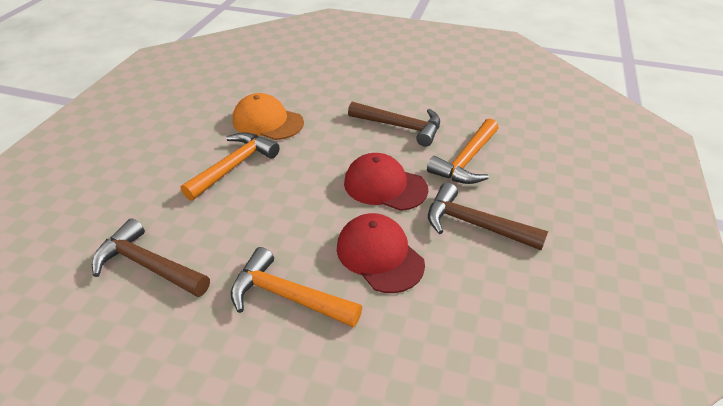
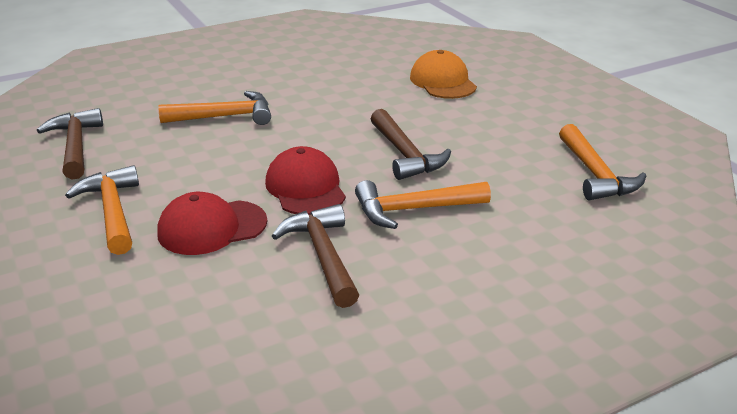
camera: 45 degrees right, 10 degrees down
(267, 122) = (303, 99): orange cap -> orange cap (443, 82)
(379, 255) = (212, 227): red cap -> red cap turned 120 degrees counterclockwise
(507, 85) = (595, 174): none -> orange hammer

